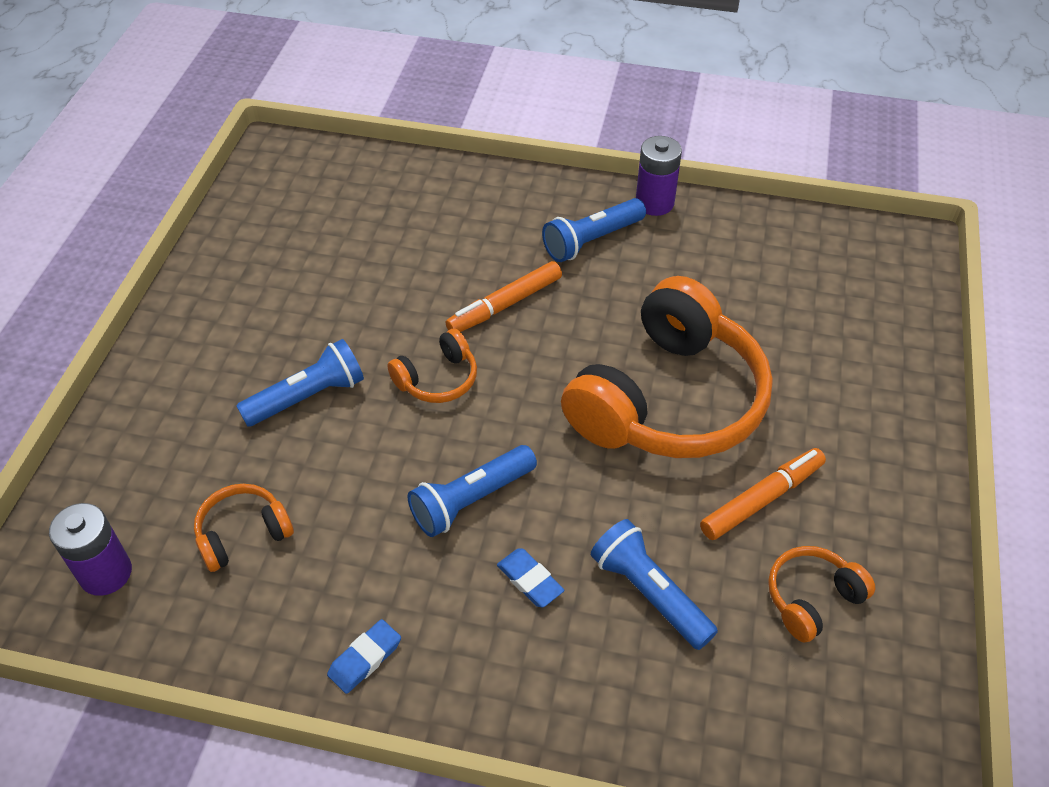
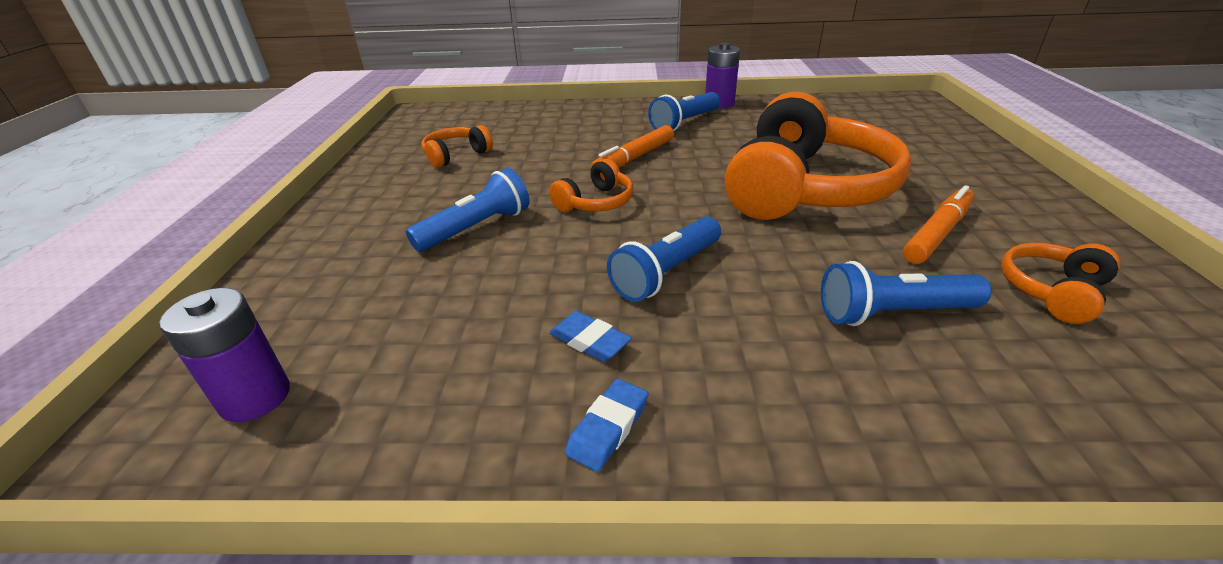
camera: 10 degrees left, 15 degrees down
(243, 534) = (427, 335): orange headphones -> orange headphones (456, 155)
(530, 580) = (762, 323): blue eraser -> blue eraser (589, 341)
(649, 593) = (892, 313): blue flashlight -> blue flashlight turned 45 degrees counterclockwise

